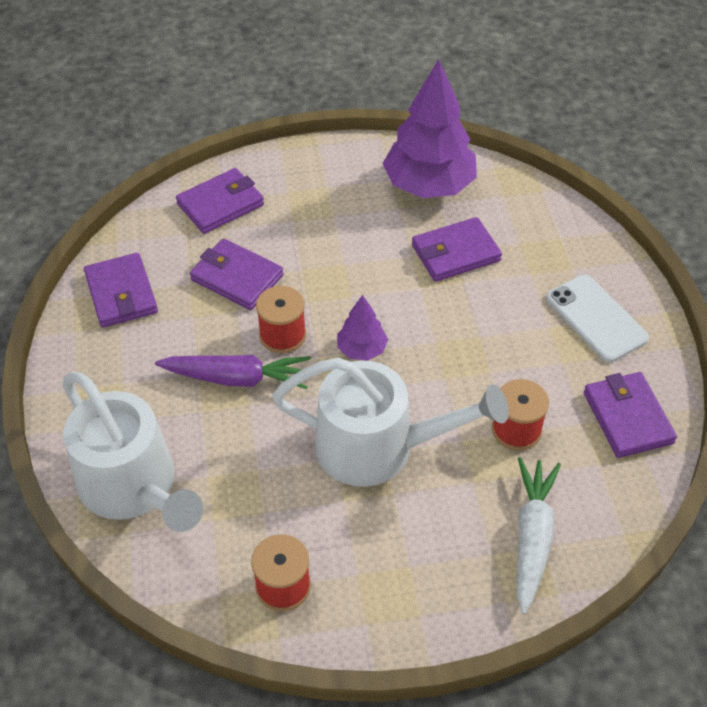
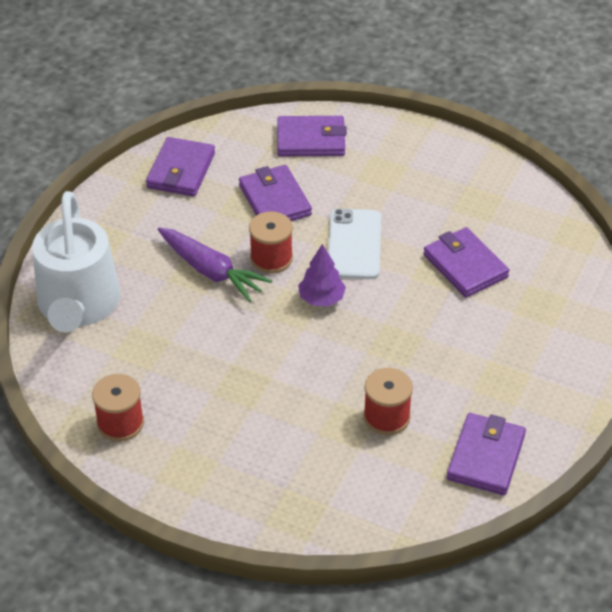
camera: 35 degrees right, 5 degrees down
(378, 447) = (270, 372): white watering can -> none
(428, 185) = (493, 203): purple tree -> none
(455, 253) = (465, 266): purple wallet -> purple wallet turned 45 degrees clockwise
(532, 537) = (325, 494): white carrot -> none
(596, 318) = (535, 373): white phone -> white phone (354, 244)

